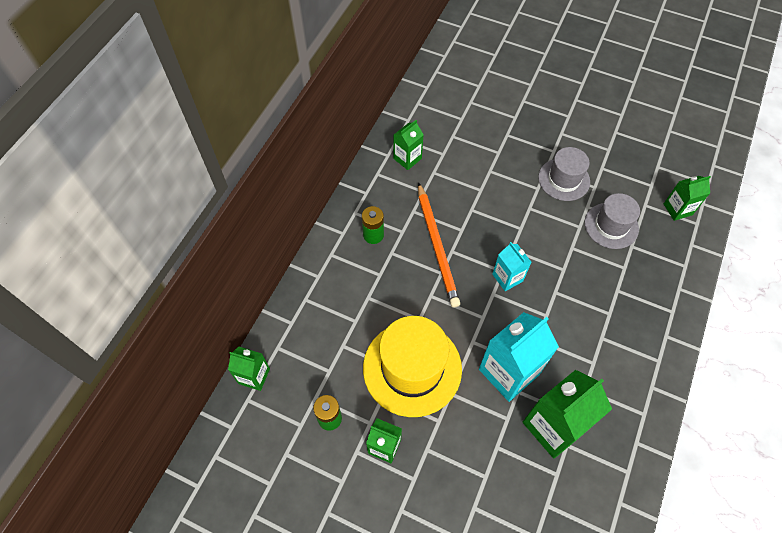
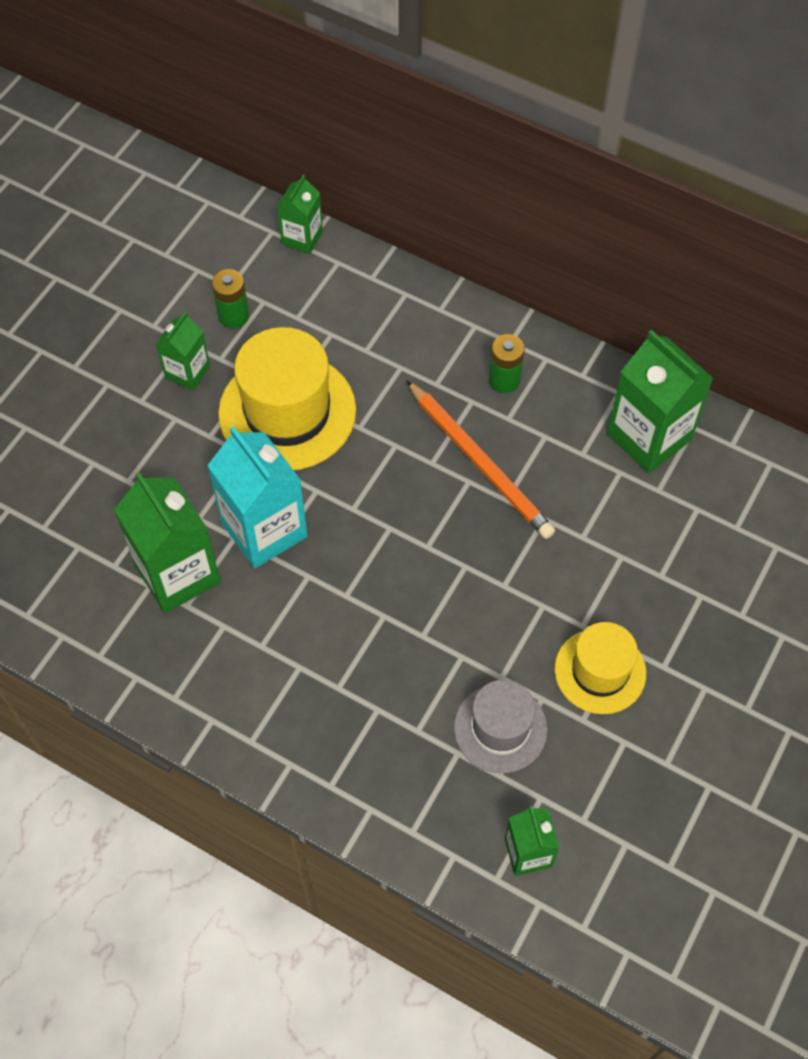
camera: 95 degrees right, 0 degrees up
(407, 158) = (649, 437): green carton -> green carton, size x1.79
(437, 246) = (479, 462): orange pencil -> orange pencil turned 120 degrees counterclockwise
(507, 277) = (415, 551): turquoise carton -> none
(564, 179) = (600, 671): grey hat -> yellow hat

